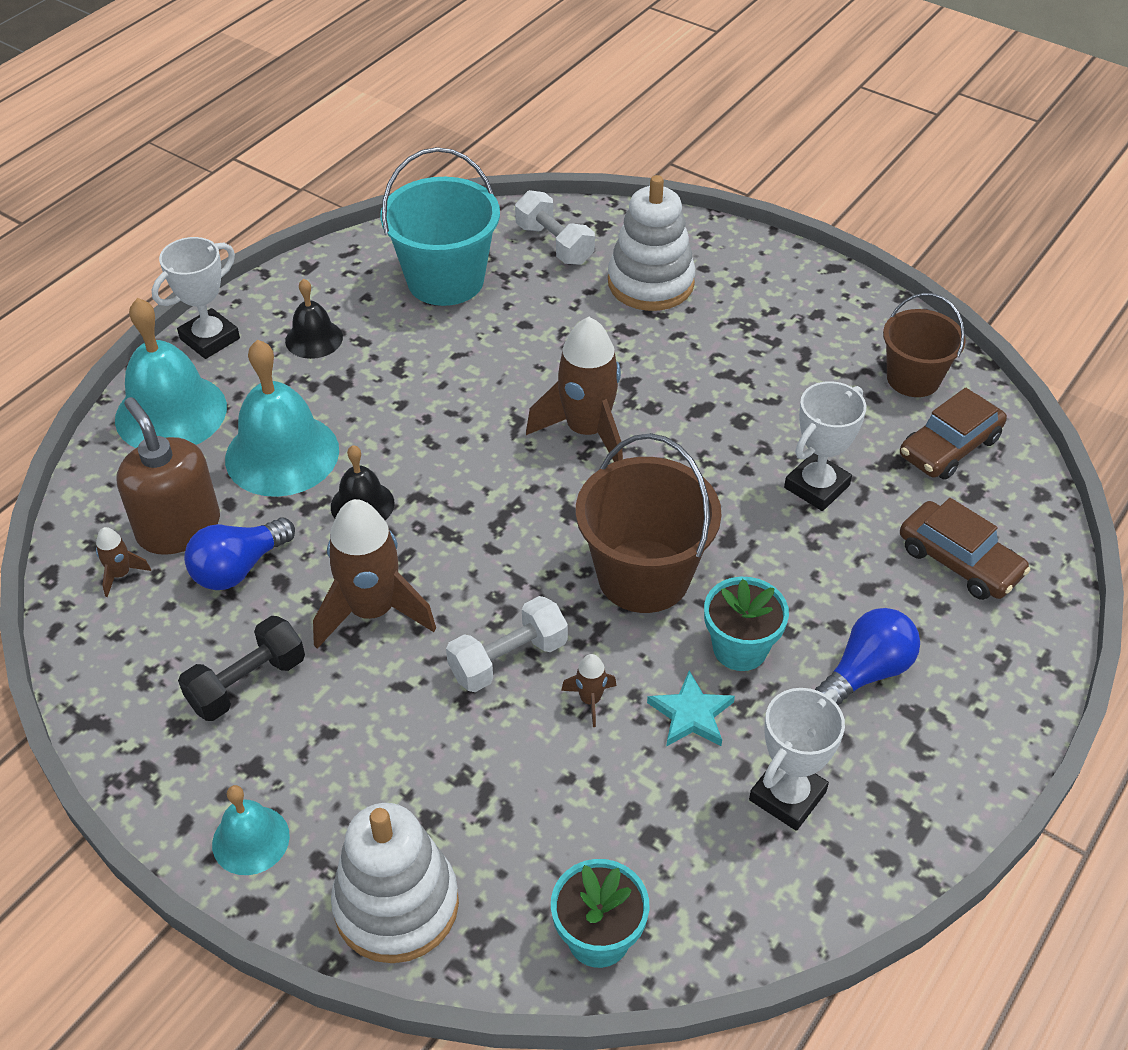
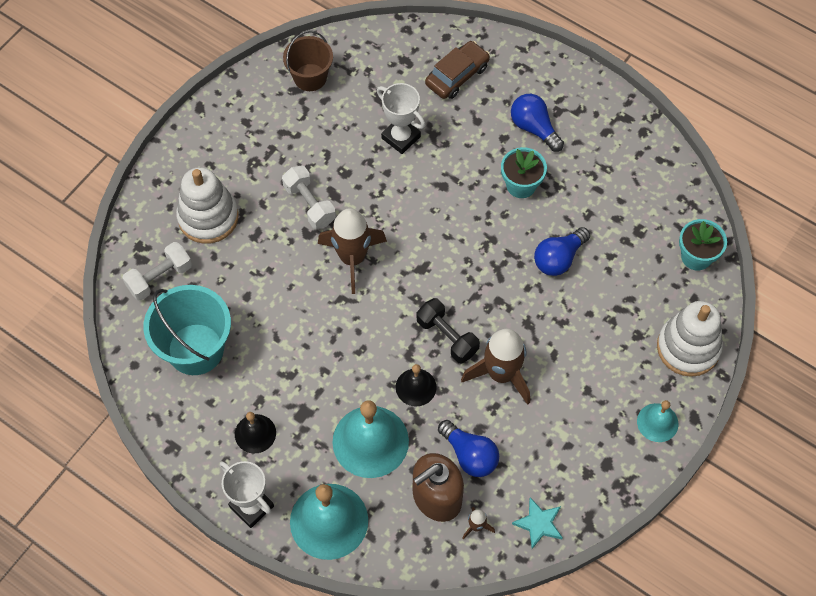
camera: 90 degrees left, 15 degrees up
(247, 683) = (556, 438): black dumbbell -> black dumbbell (447, 337)
(508, 659) = (533, 300): white dumbbell -> white dumbbell (309, 204)
(590, 700) = (559, 258): brown rocket -> blue light bulb
(643, 576) = (471, 230): brown bucket -> none
(691, 714) = (565, 211): turquoise star -> turquoise star (539, 523)
(787, 796) = (612, 171): white trophy -> none
(949, 447) = (369, 67): brown car -> none

